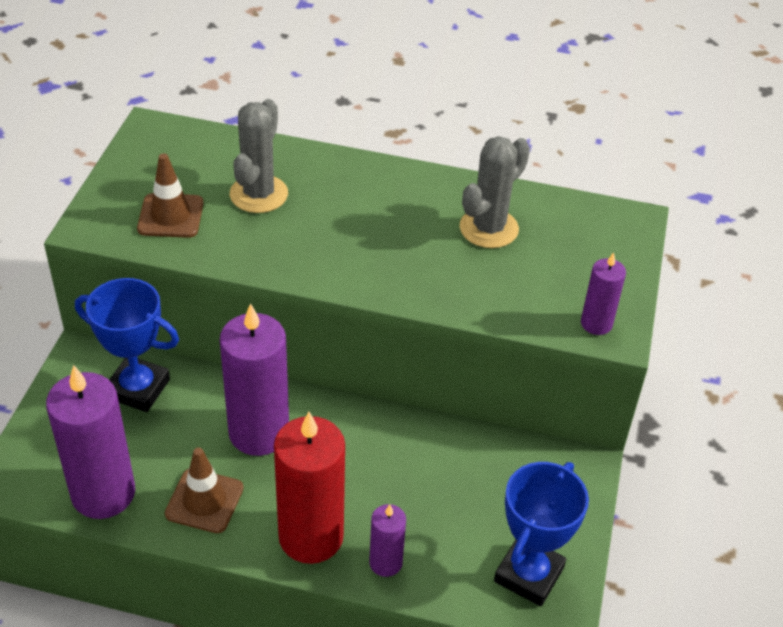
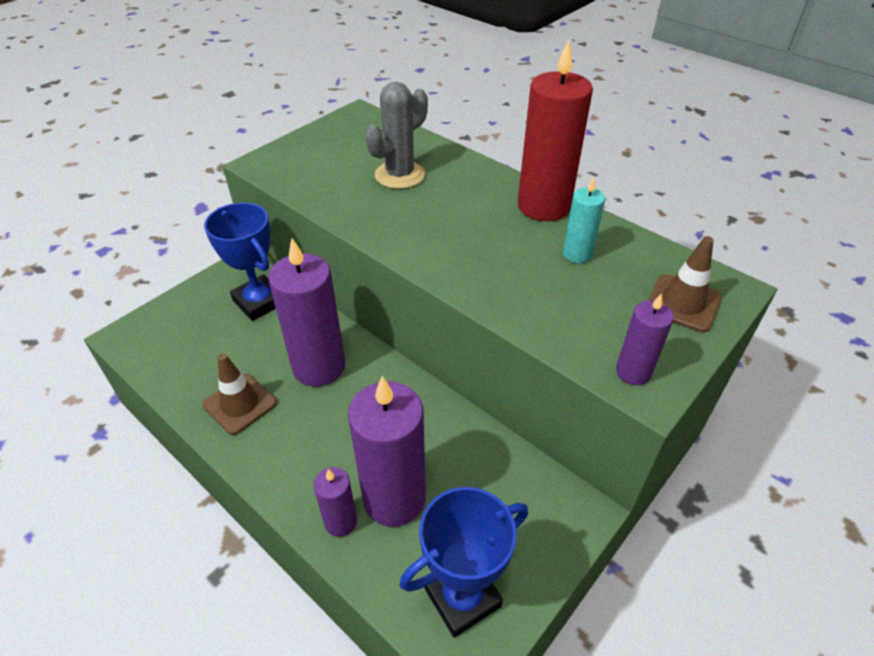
camera: 30 degrees right, 0 degrees up
(103, 493) = (177, 368): purple candle -> purple candle (394, 498)
(170, 216) = (322, 172): brown traffic cone -> brown traffic cone (683, 303)
(311, 537) = (296, 469): red candle -> red candle (543, 206)
(489, 228) = (577, 254): grey cactus -> turquoise candle

